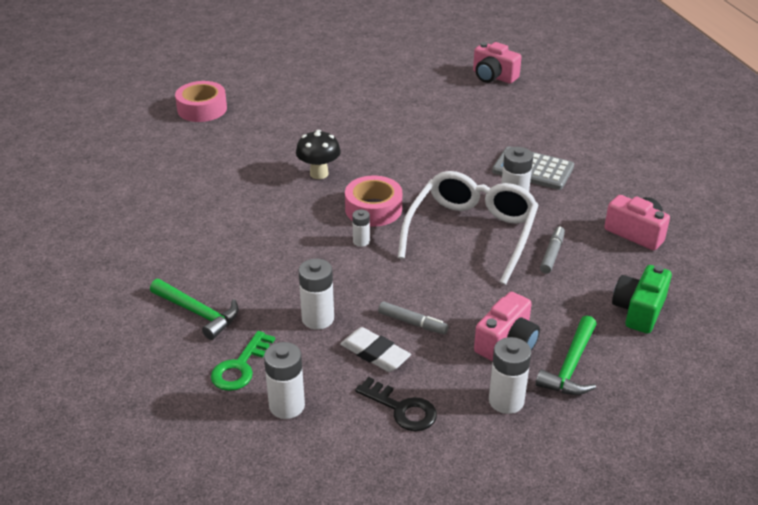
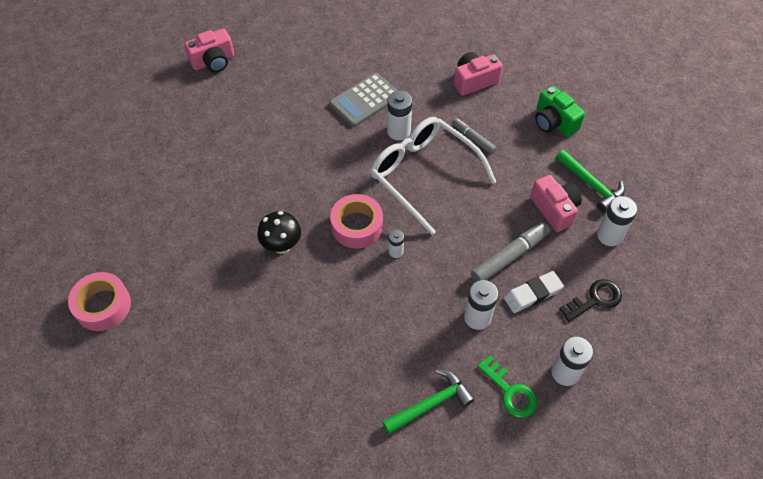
camera: 65 degrees left, 20 degrees up
(412, 323) = (509, 257): grey marker -> grey marker, size x1.62

